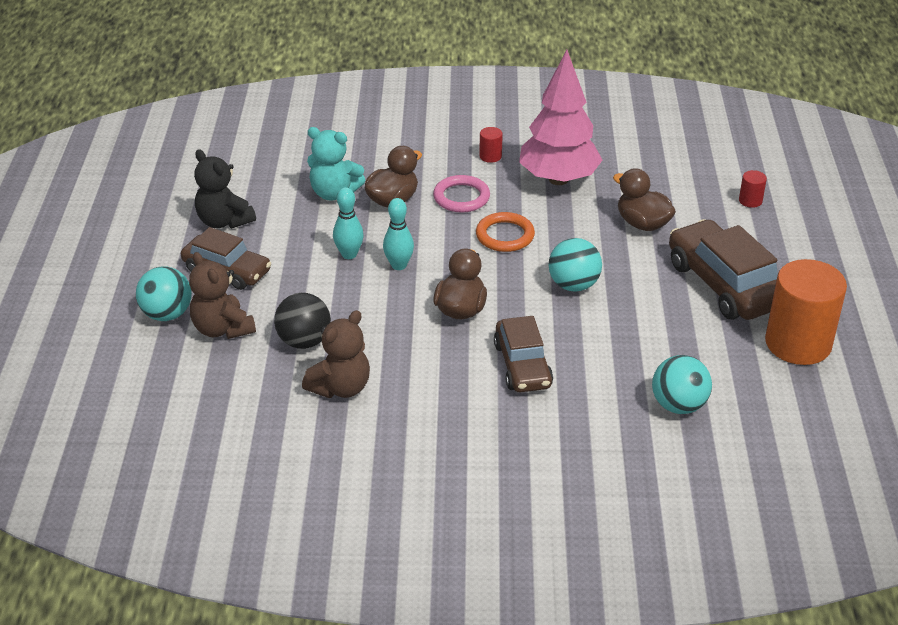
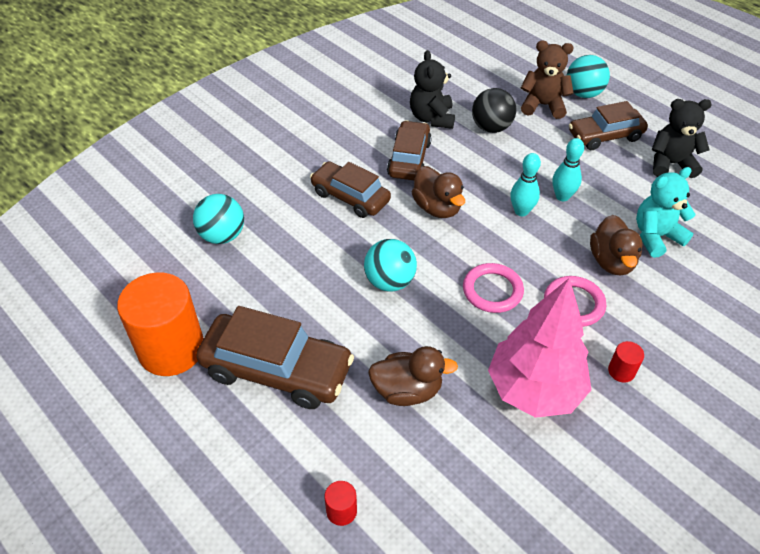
camera: 135 degrees right, 10 degrees up
(341, 387) = (432, 118): brown teddy bear -> black teddy bear
(422, 363) = (409, 159): none -> brown car
(505, 235) = (492, 290): orange ring -> pink ring

